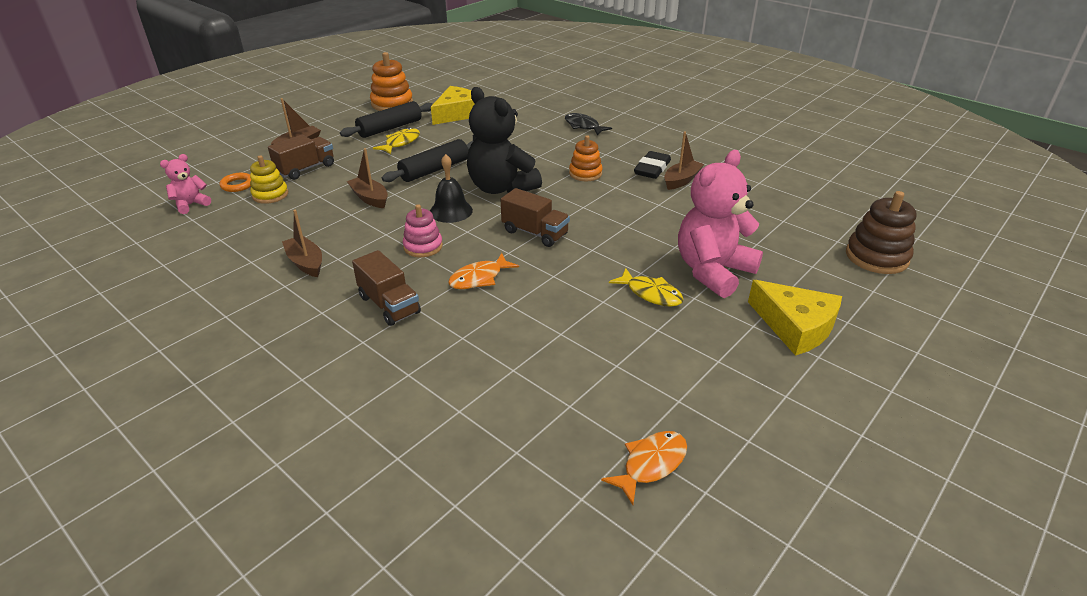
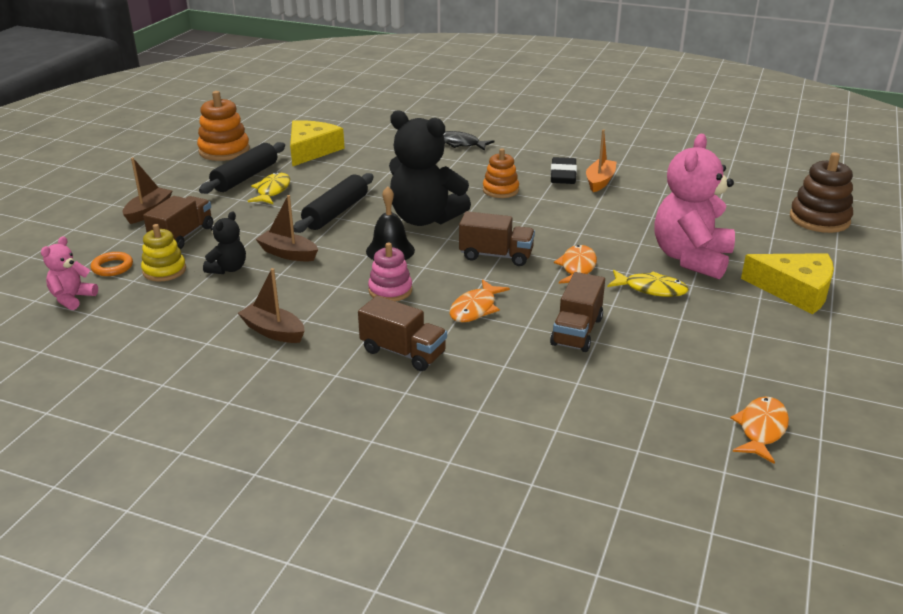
camera: 20 degrees left, 5 degrees down
(316, 202) = (228, 269): none -> black teddy bear
(550, 320) = (576, 331): none -> brown truck
(598, 259) = (577, 268): none -> orange fish
(681, 180) = (599, 181): brown boat -> orange boat

